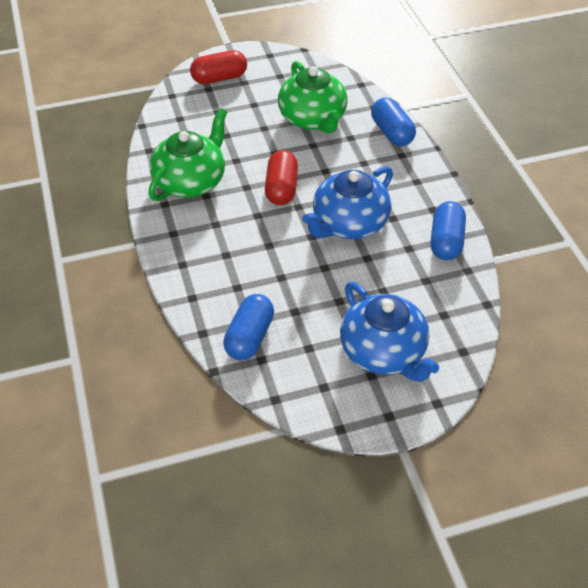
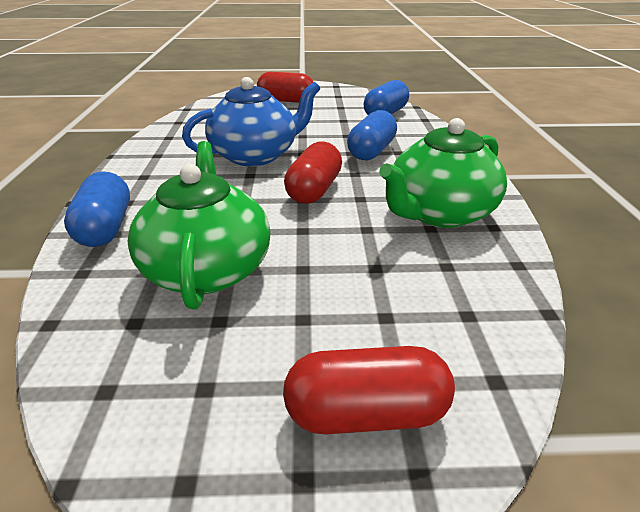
camera: 165 degrees left, 15 degrees down
(384, 352) = (286, 101): blue teapot -> red capsule
(446, 241) = (174, 136): blue capsule -> blue capsule (371, 151)

